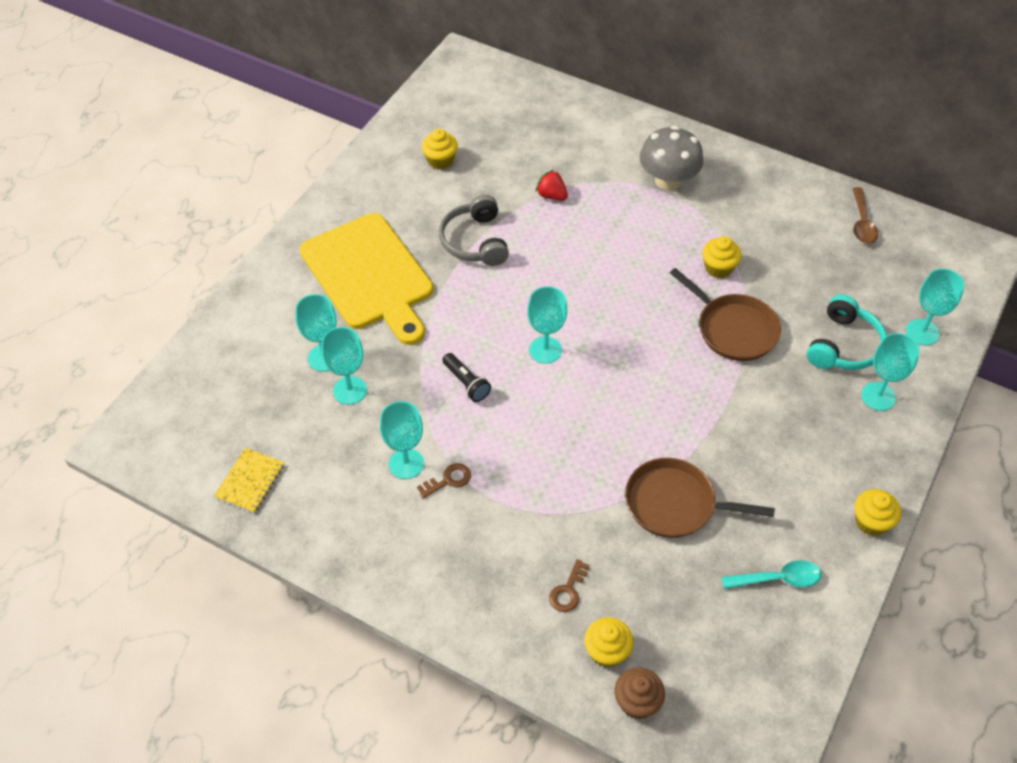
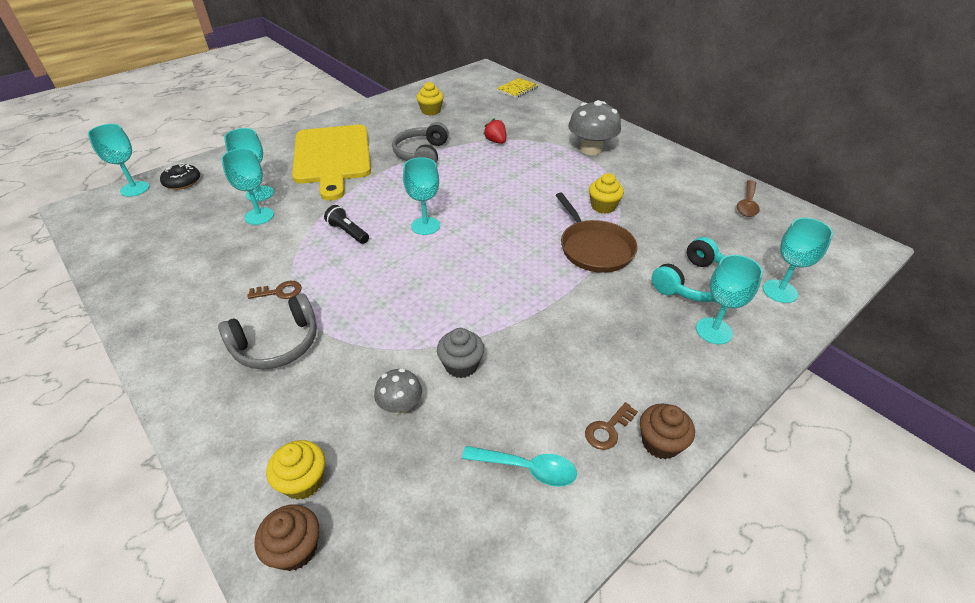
camera: 20 degrees right, 10 degrees down
(213, 367) = (182, 182): none -> black donut
(250, 481) = (136, 253): yellow notebook -> yellow notebook (517, 89)
(406, 463) = (257, 272): turquoise goblet -> turquoise goblet (135, 189)
(466, 383) = (348, 232): black flashlight -> black flashlight turned 150 degrees clockwise
(490, 537) = (277, 344): none -> grey headphones
(568, 590) = (309, 410): brown key -> brown key (608, 429)
(644, 560) = (400, 405): none -> grey mushroom
(674, 504) = (461, 365): brown pan -> grey cupcake
(871, 522) = (660, 443): yellow cupcake -> brown cupcake

